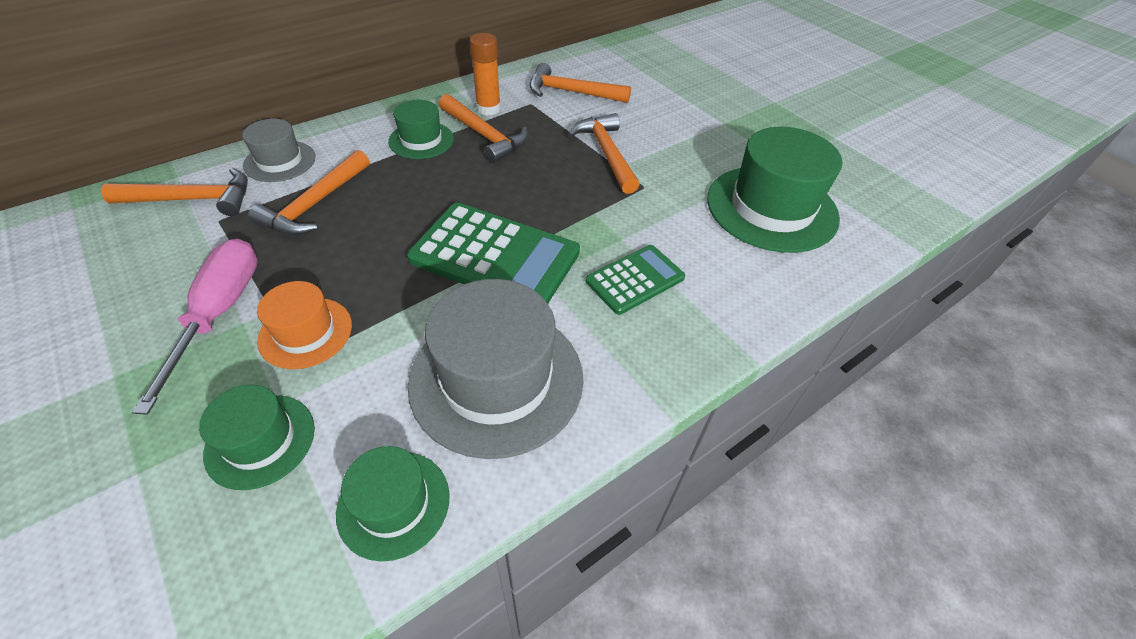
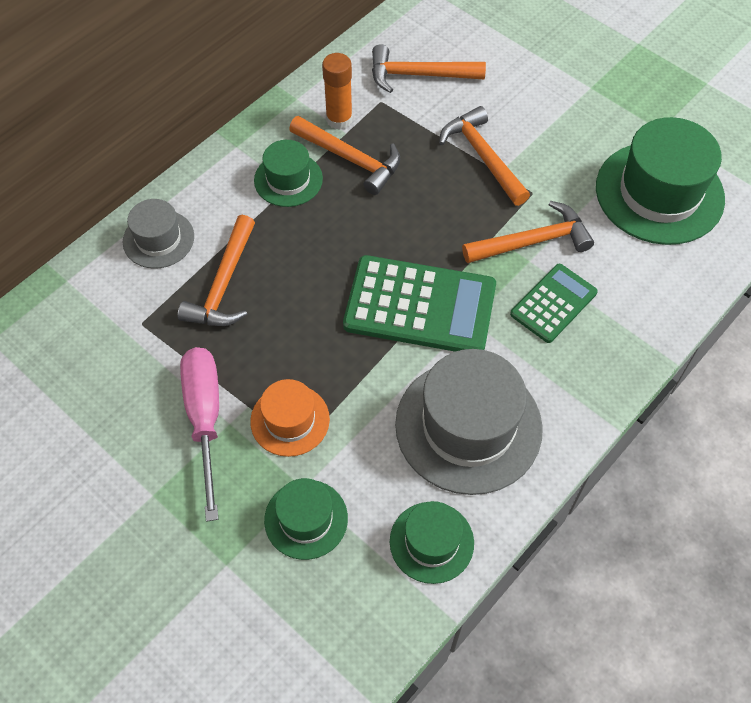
camera: 10 degrees left, 10 degrees up
(193, 199) = (102, 305): orange hammer -> orange hammer (532, 241)

